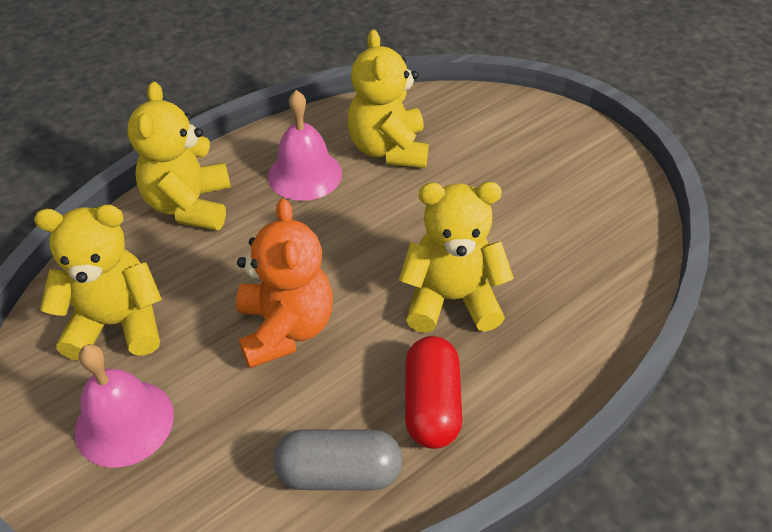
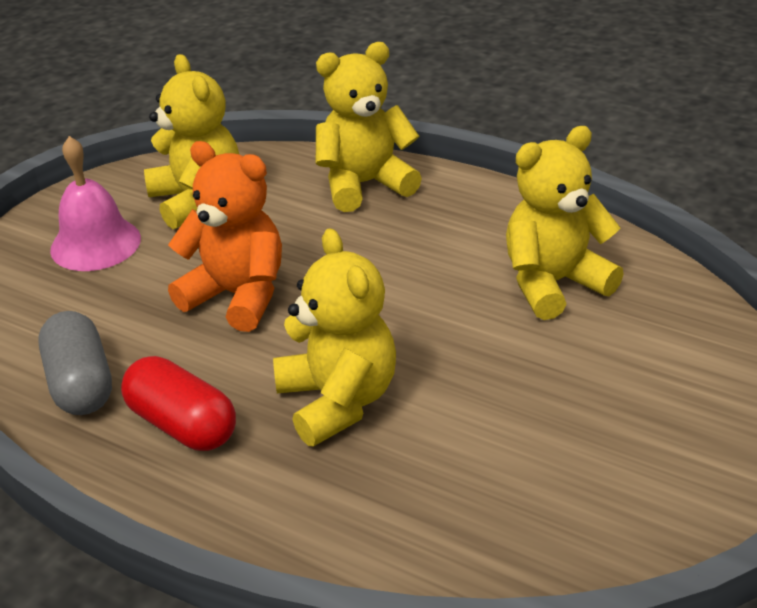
camera: 70 degrees right, 10 degrees down
(285, 328) = (237, 296): orange teddy bear -> orange teddy bear turned 120 degrees counterclockwise
(305, 174) = (462, 237): pink bell -> none
(431, 404) = (182, 424): red capsule -> red capsule turned 60 degrees clockwise

